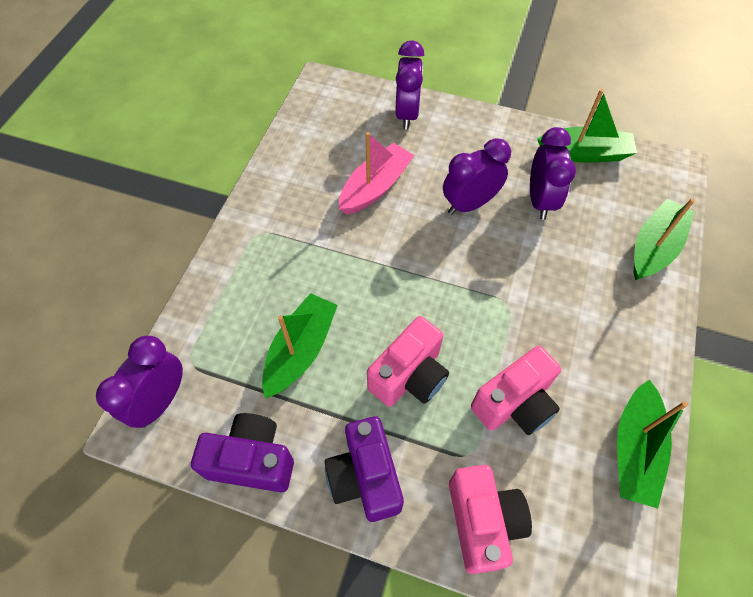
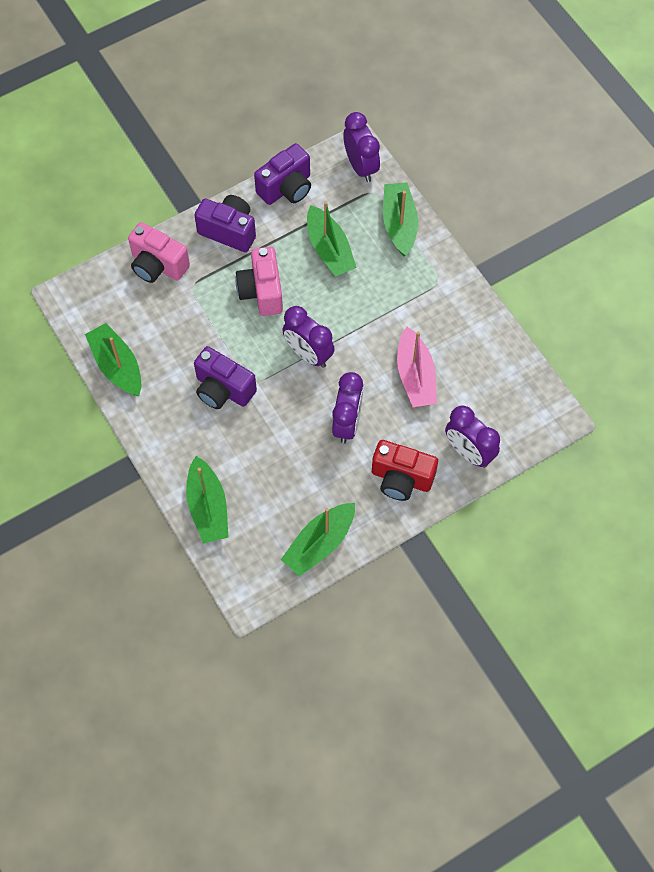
camera: 130 degrees right, 5 degrees up
(215, 308) = (399, 224): none -> green boat
(475, 139) = (401, 479): none -> red camera
(514, 403) = (196, 330): pink camera -> none
(540, 200) = (308, 471): purple clock -> purple clock (308, 354)
(545, 323) = (223, 389): none -> purple camera

